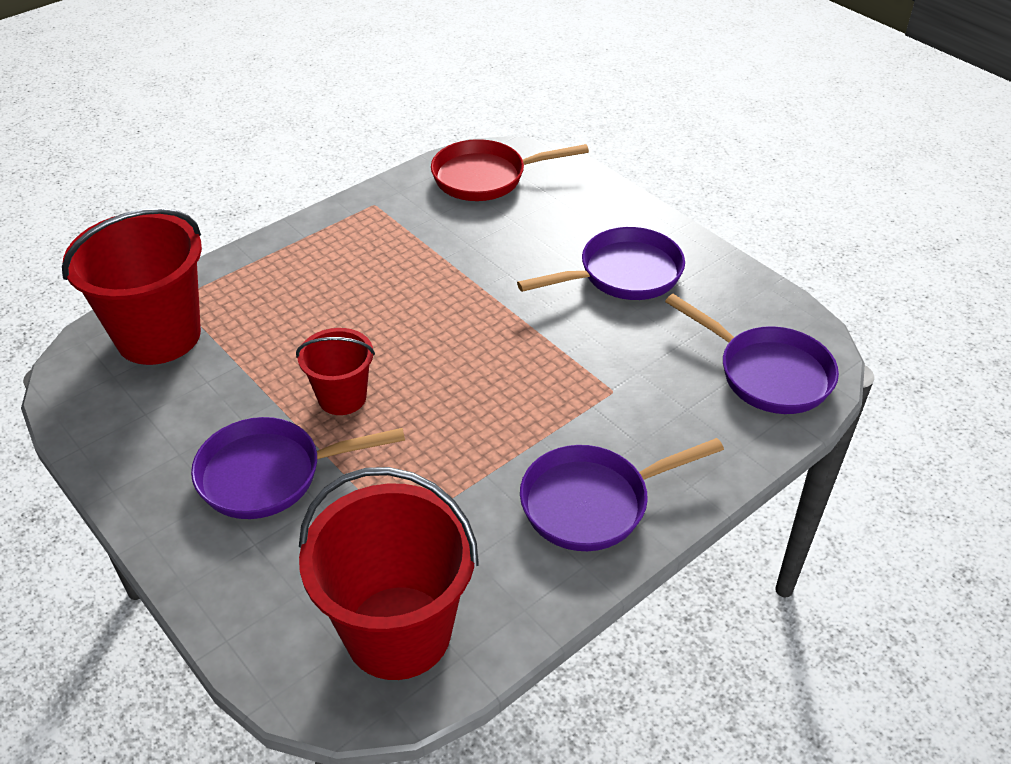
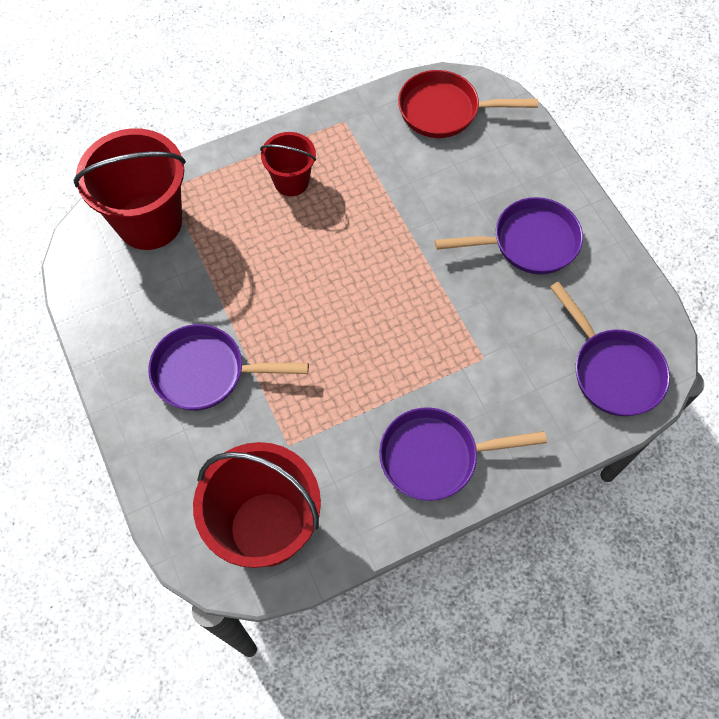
camera: 15 degrees right, 20 degrees up
(342, 397) = (274, 314): red bucket -> red bucket (291, 181)

